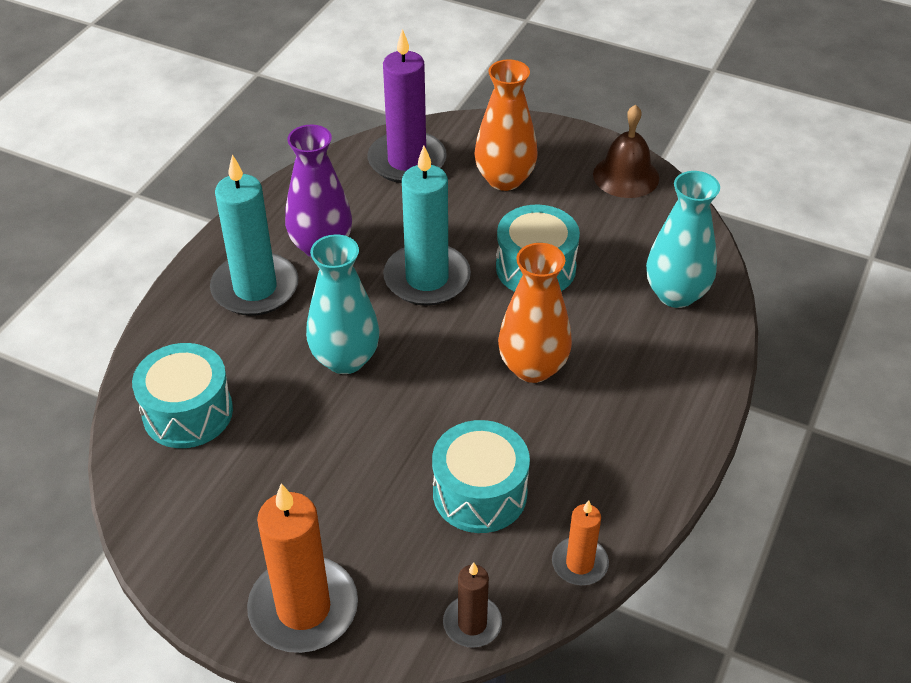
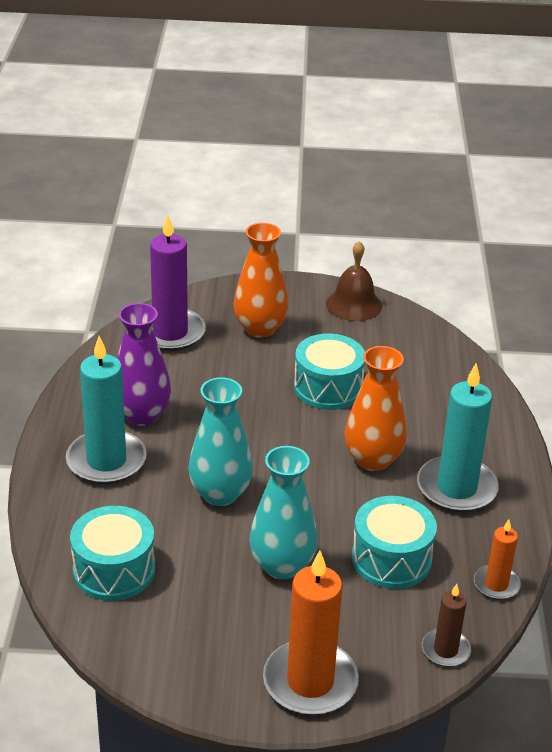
camera: 25 degrees left, 10 degrees down
(427, 278) = (246, 417): turquoise candle -> turquoise candle (456, 488)
(676, 294) = (445, 380): turquoise vase -> turquoise vase (282, 565)

